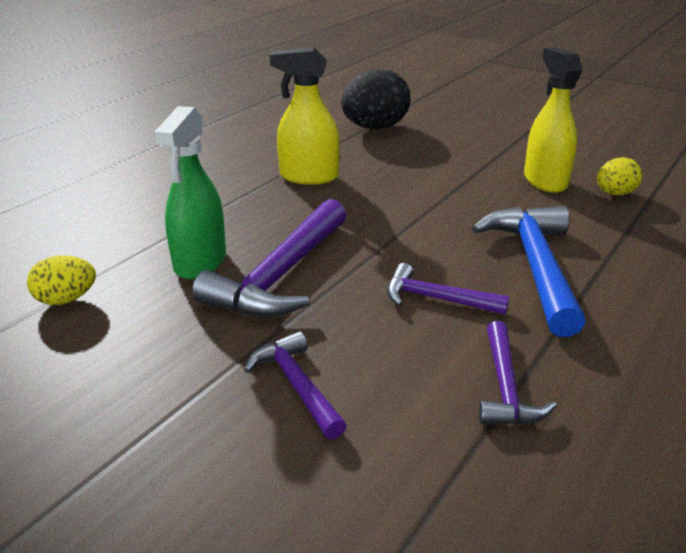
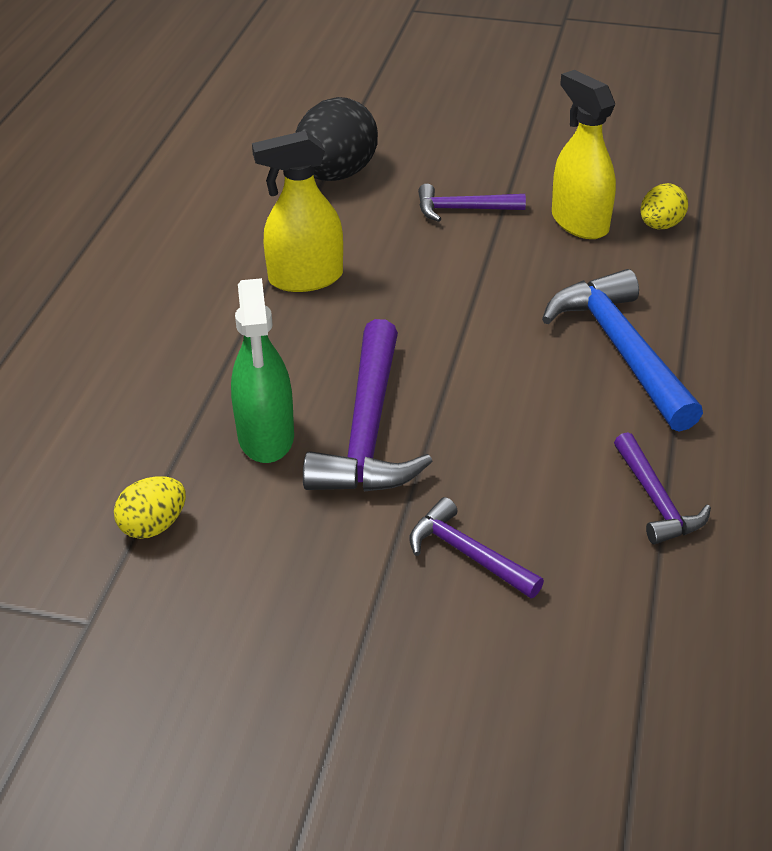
camera: 20 degrees left, 10 degrees up
(436, 299) = (544, 418): purple hammer -> purple hammer (463, 209)

